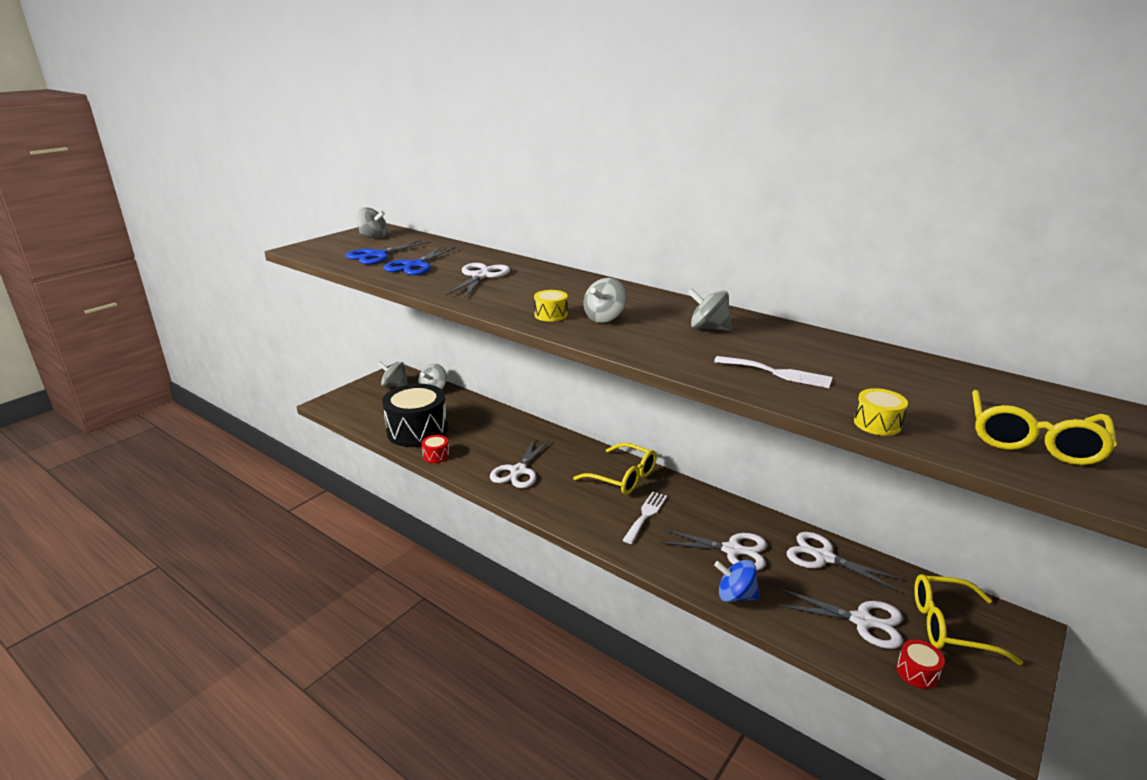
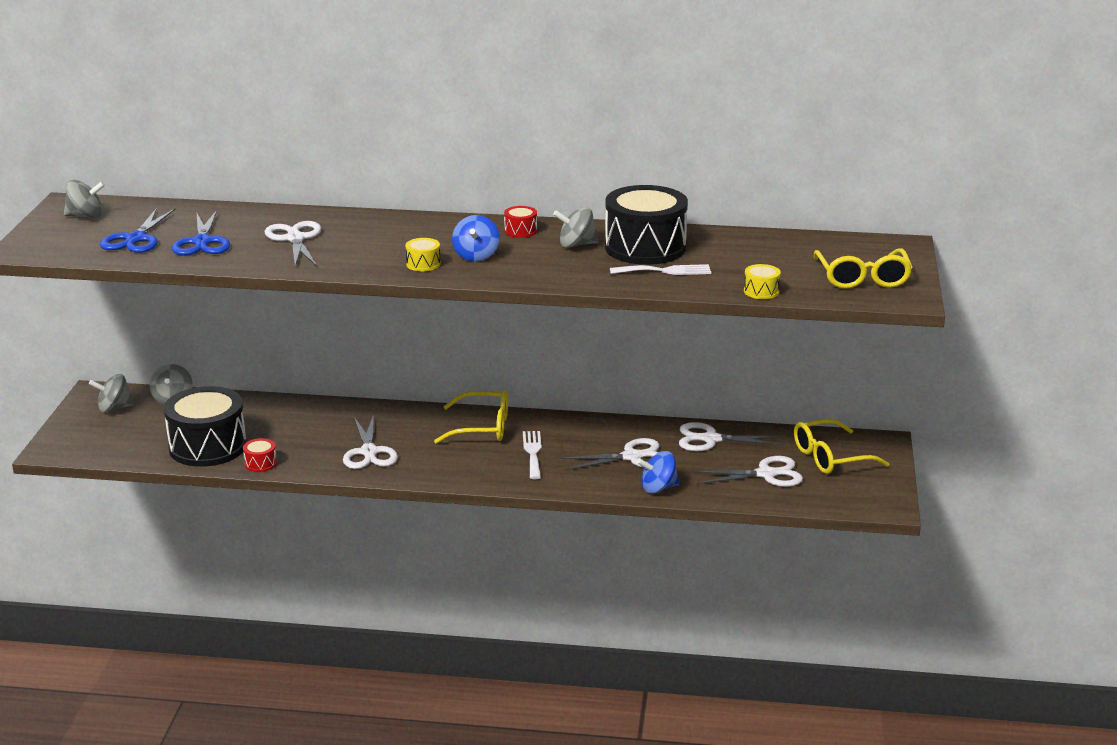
camera: 30 degrees left, 0 degrees up
(604, 318) = (476, 256): grey spinning top -> blue spinning top
(776, 345) = (645, 247): none -> black drum
(917, 672) = (821, 493): red drum -> red drum (520, 231)

